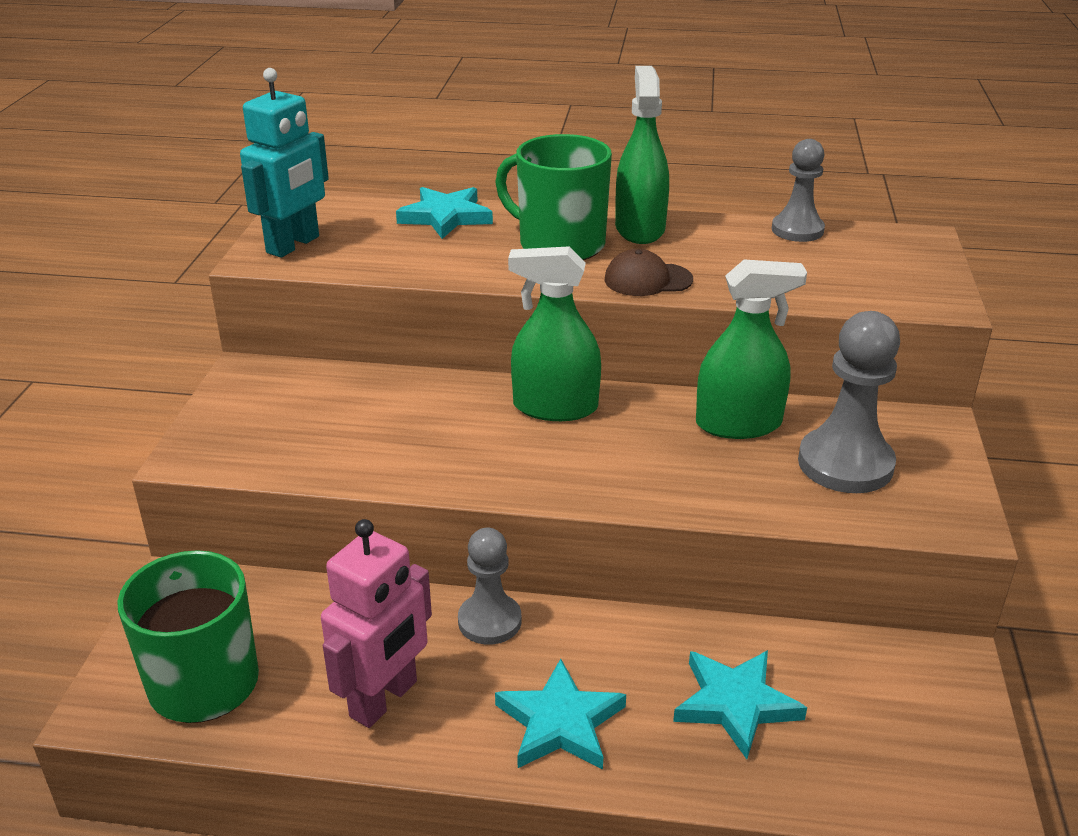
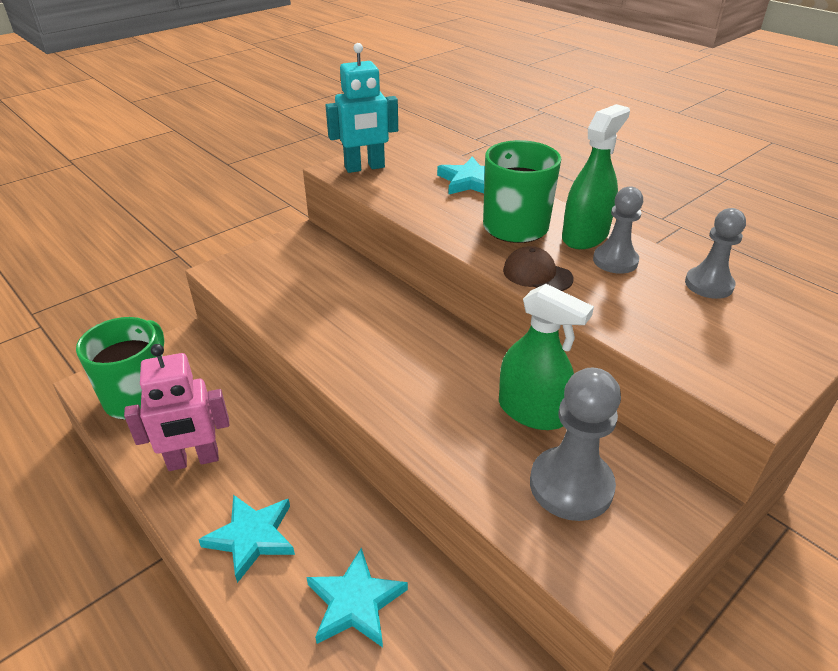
camera: 40 degrees right, 5 degrees up
(489, 621) = (292, 451): grey pawn -> grey pawn (615, 261)
(555, 407) = (430, 337): green spray bottle -> none

